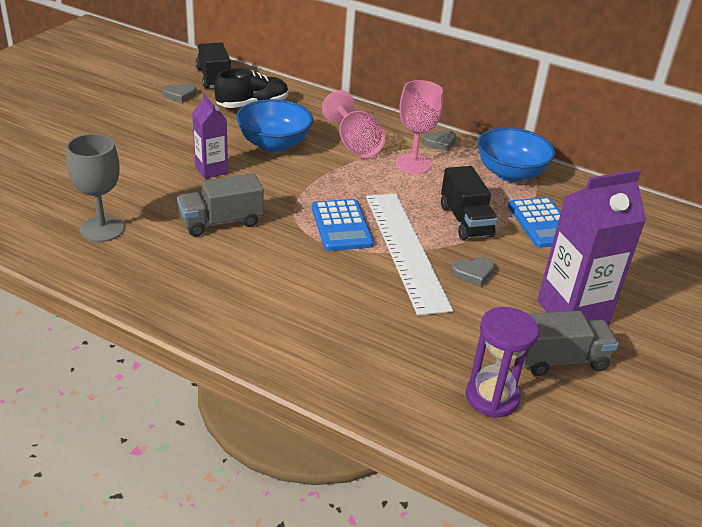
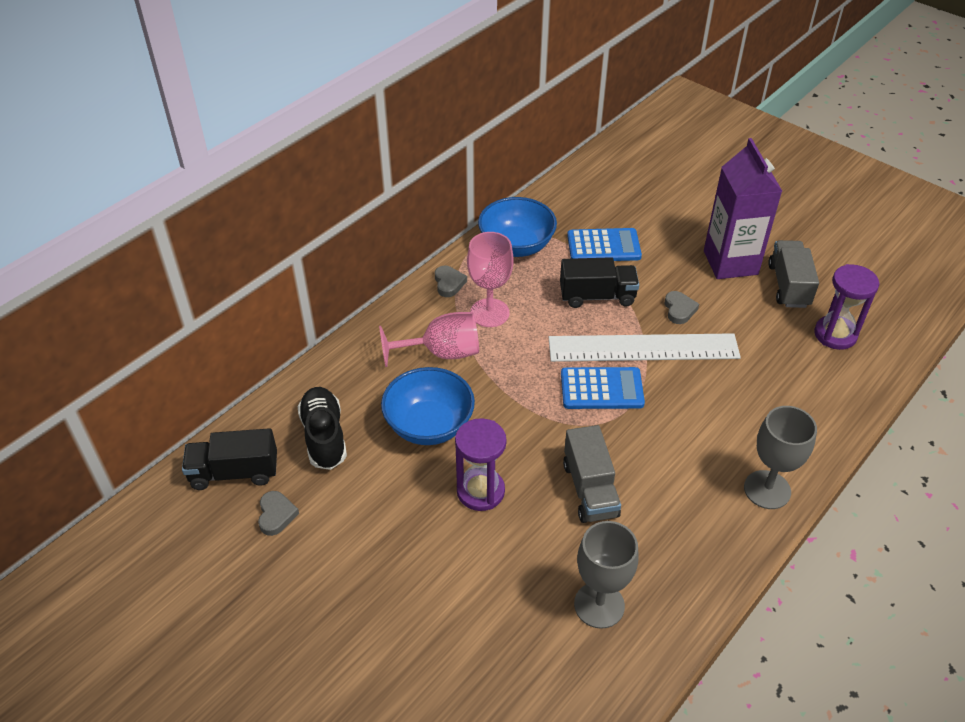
camera: 75 degrees left, 10 degrees up
(211, 170) = (480, 491): purple carton -> purple hourglass
(237, 329) = (767, 490): none -> grey goblet

